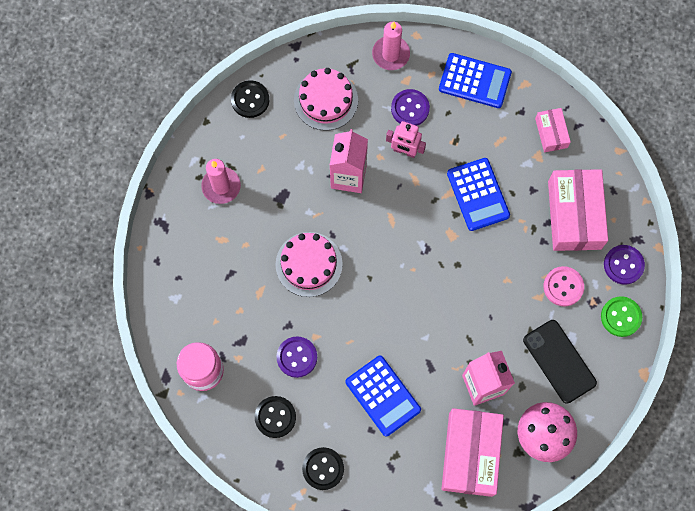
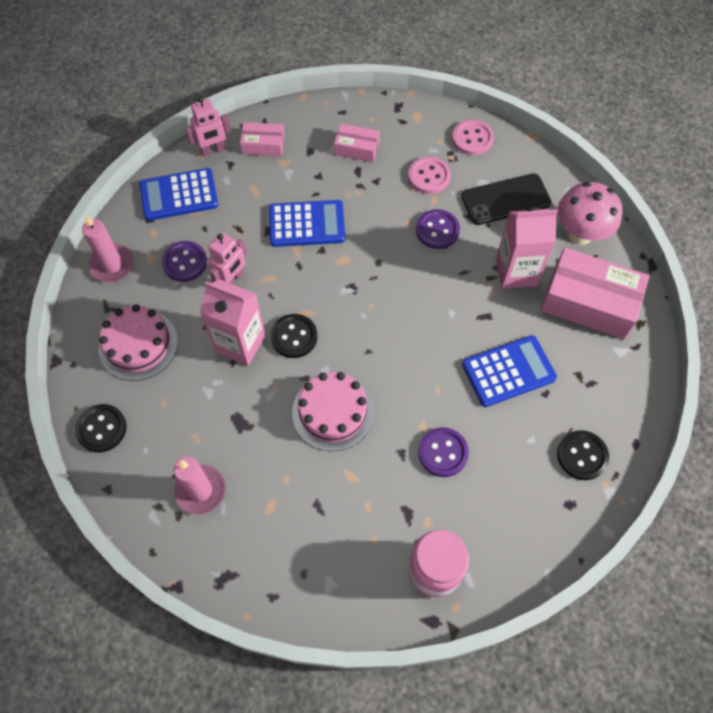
camera: 75 degrees left, 10 degrees down
(275, 417) = (511, 495): black button -> black button (294, 337)
(474, 81) = (179, 195): blue calculator -> blue calculator turned 135 degrees counterclockwise
(531, 92) = (213, 150): none -> pink robot
(574, 215) = (356, 148): pink box -> pink box, size x0.52
(621, 317) = (472, 139): green button -> pink button
(623, 265) = (420, 123): purple button -> purple button (437, 230)

